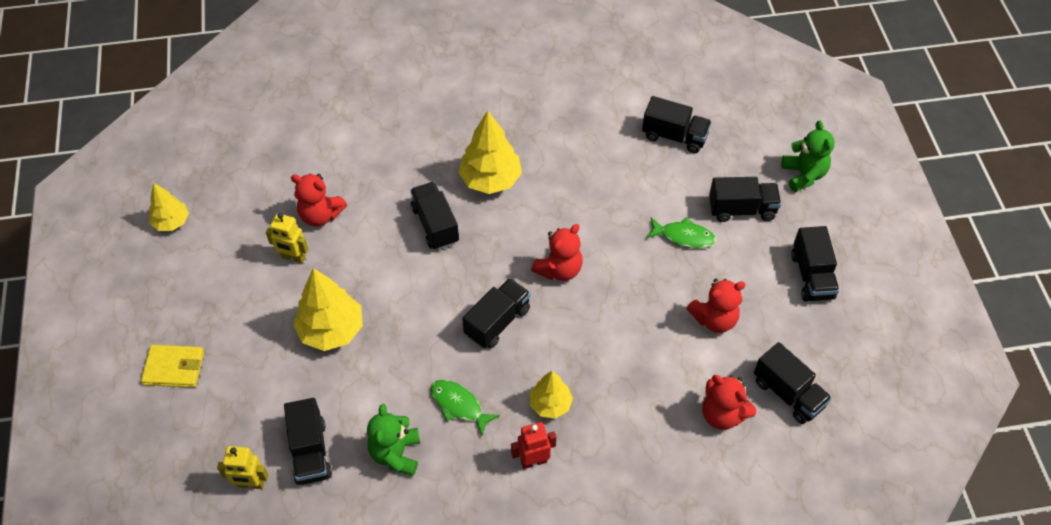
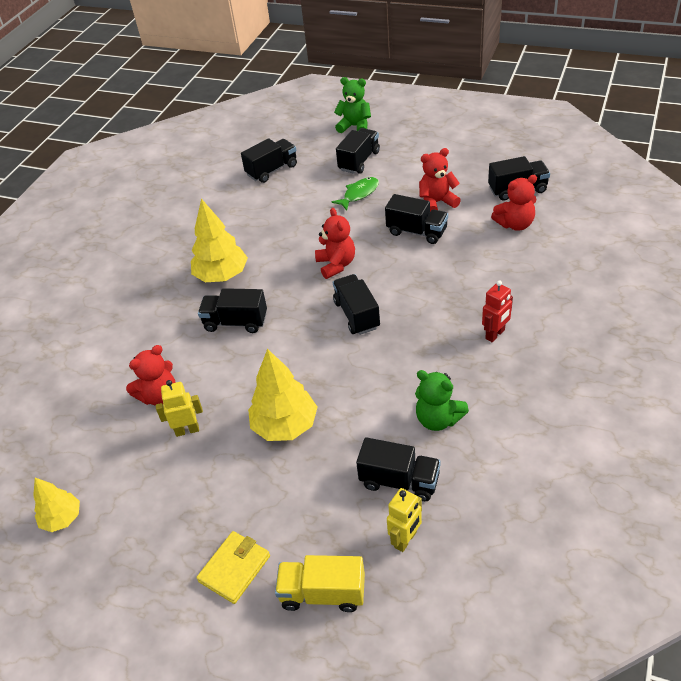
camera: 55 degrees left, 10 degrees down
(176, 444) = (323, 593): none -> yellow truck
(293, 258) = (187, 430): yellow robot -> yellow robot turned 150 degrees counterclockwise
(459, 405) = (418, 363): green fish -> none
(533, 461) = (495, 334): red robot -> red robot turned 150 degrees counterclockwise
(550, 404) = (451, 309): yellow tree -> none
(714, 319) = (437, 202): red teddy bear -> red teddy bear turned 120 degrees counterclockwise
(812, 276) = (435, 149): black truck -> black truck (417, 232)

